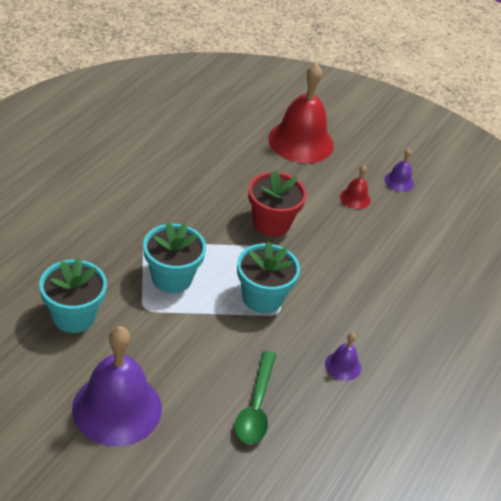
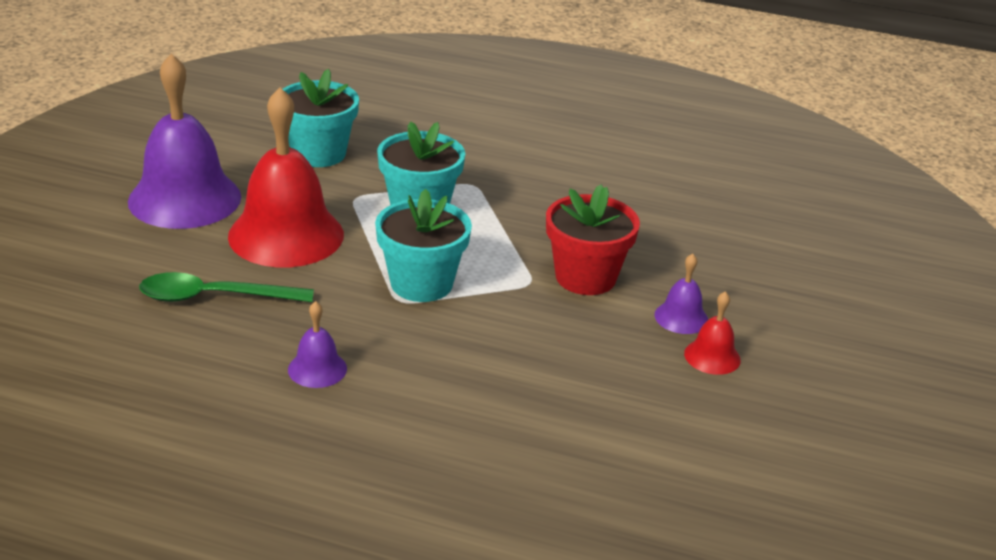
camera: 80 degrees right, 10 degrees down
(301, 141) = (807, 288): red bell -> red bell (286, 235)
(399, 181) = (803, 406): purple bell -> purple bell (681, 317)

